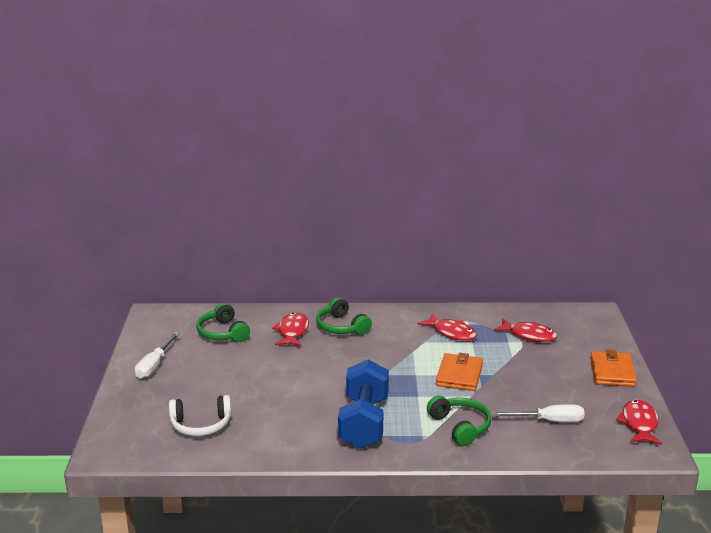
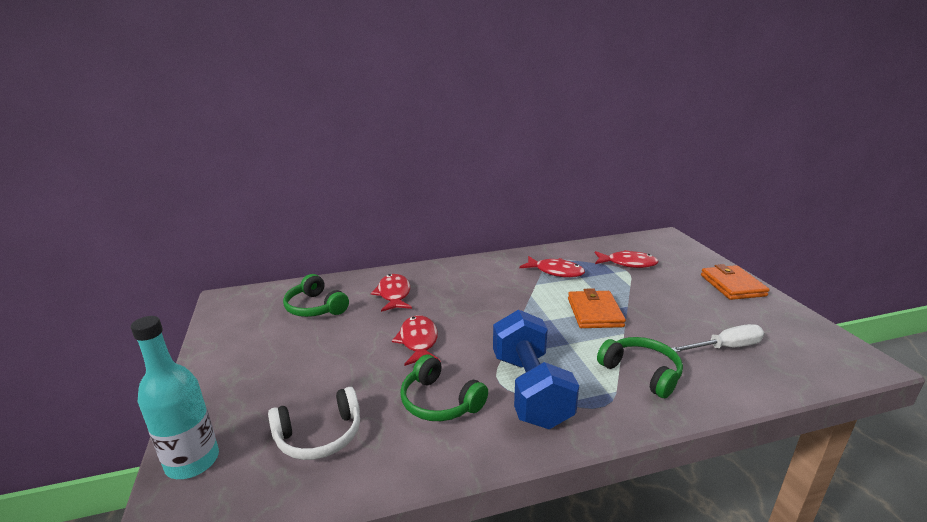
camera: 15 degrees left, 0 degrees up
(117, 425) = (192, 461): none -> turquoise bottle
(154, 365) = (238, 360): white screwdriver -> none
(341, 327) = (443, 282): green headphones -> green headphones (440, 401)
(639, 424) = (812, 334): red fish -> red fish (418, 341)

